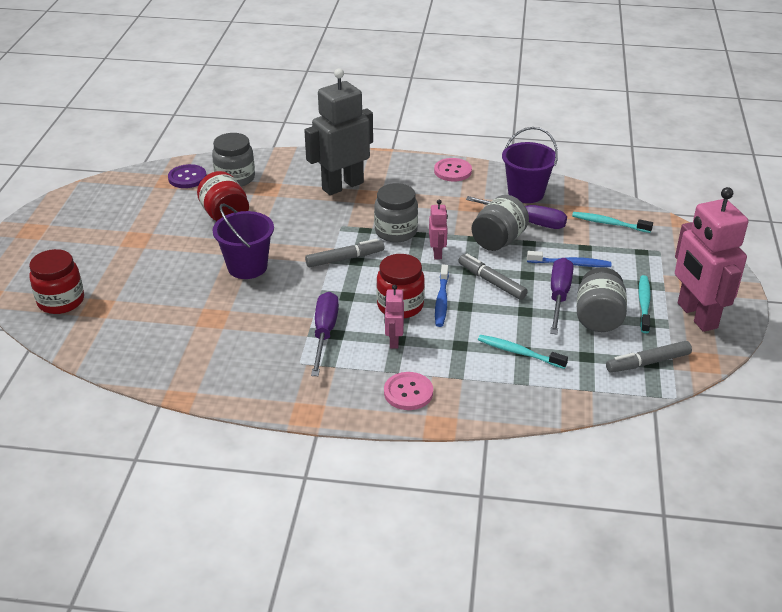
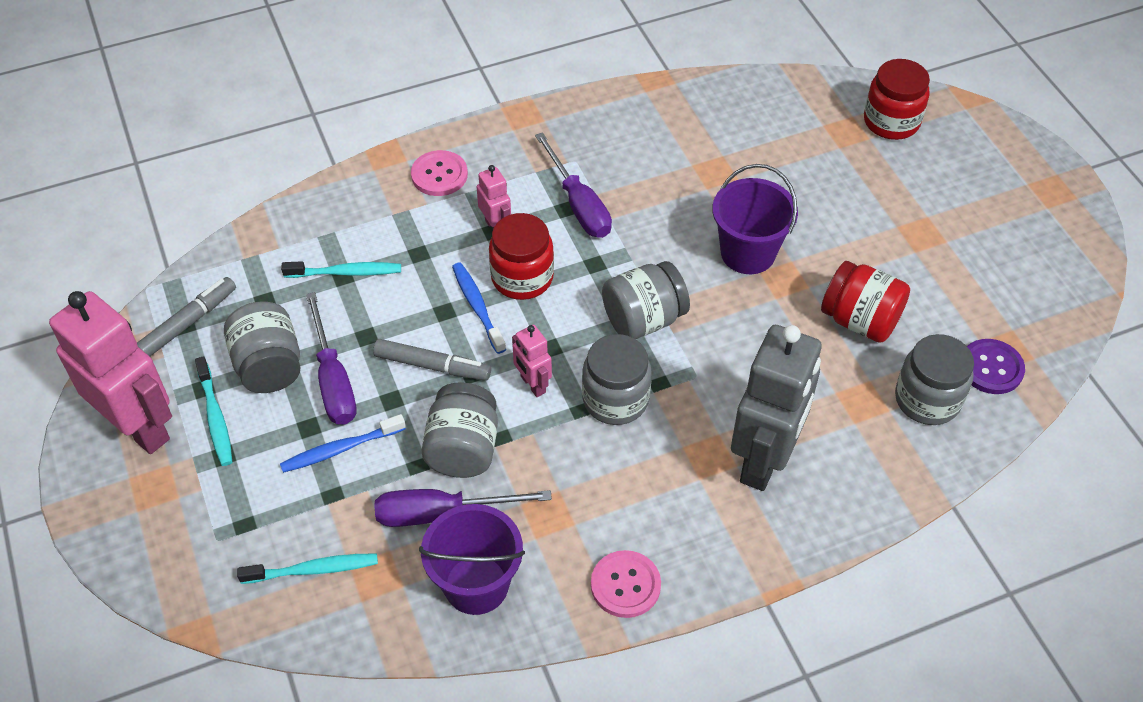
camera: 150 degrees right, 15 degrees up
(345, 259) = (643, 319): grey marker -> grey jar

